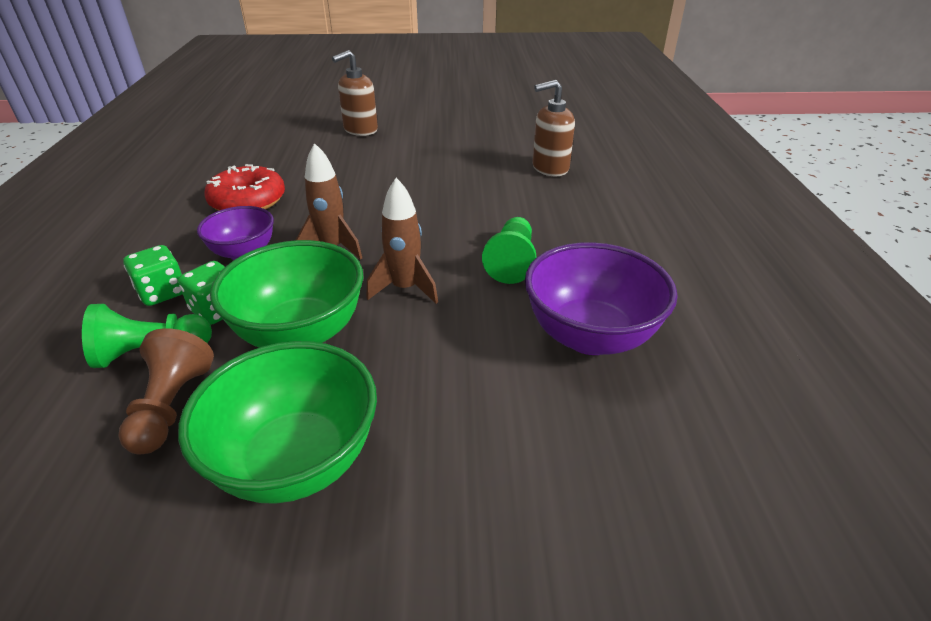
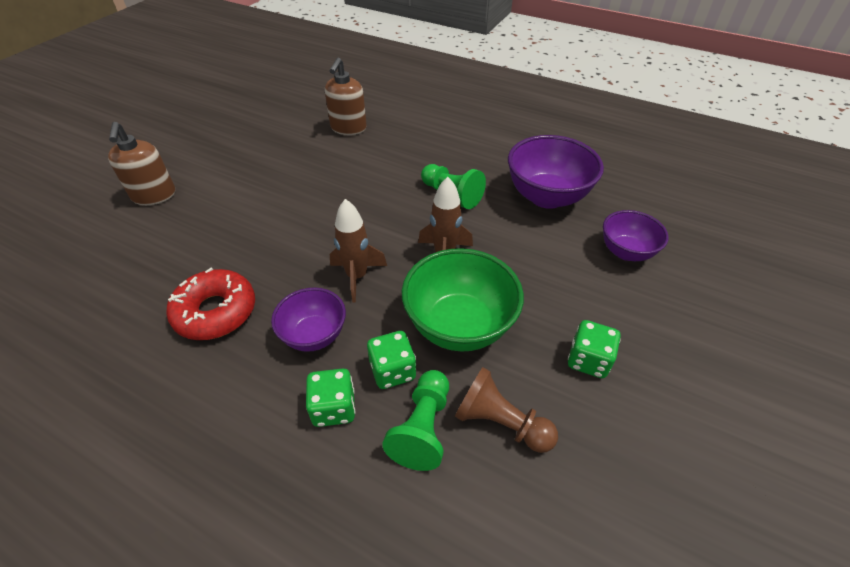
camera: 60 degrees left, 10 degrees up
(297, 461) = (588, 360): green bowl -> green dice
(546, 451) = (626, 252): none -> purple bowl

